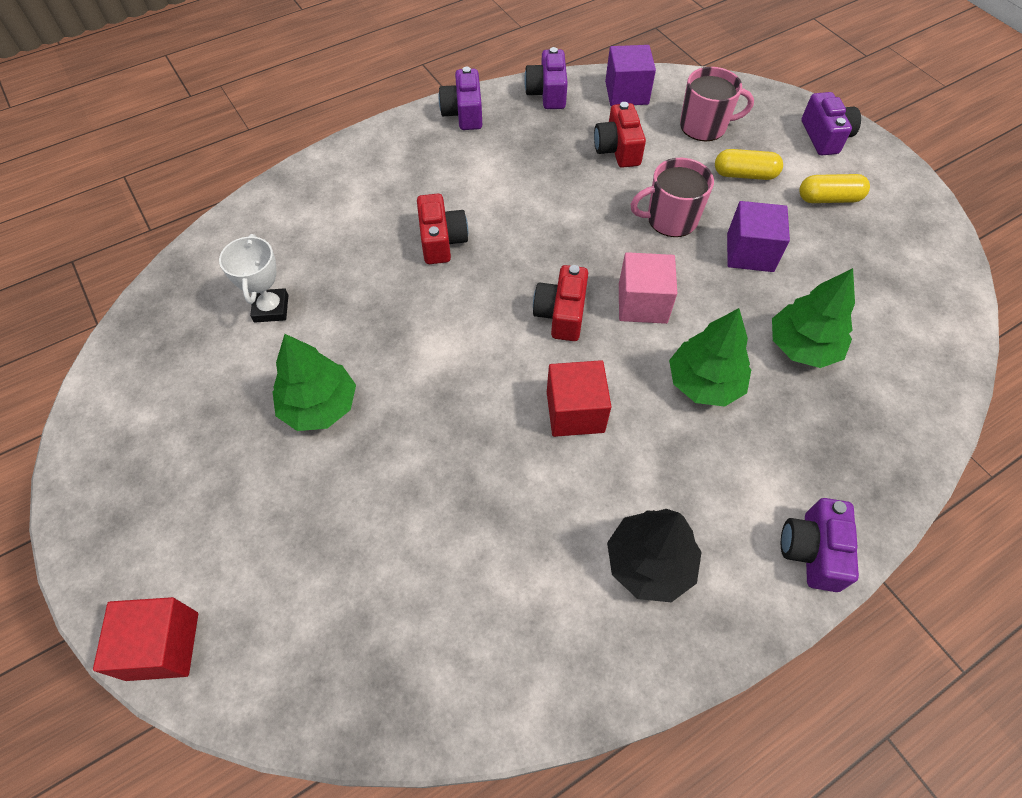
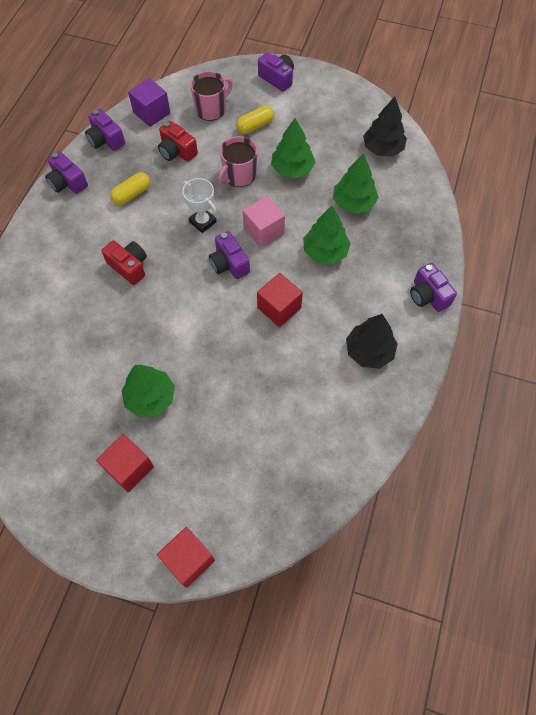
camera: 40 degrees left, 5 degrees up
(216, 470) = (129, 468): none -> red cube
(271, 308) = (70, 369): white trophy -> white trophy (202, 222)
(561, 314) = (229, 264): red camera -> purple camera
(750, 252) = (292, 169): purple cube -> green tree
(829, 198) = (306, 114): yellow capsule -> yellow capsule (132, 194)
(910, 303) = (382, 148): none -> black tree

